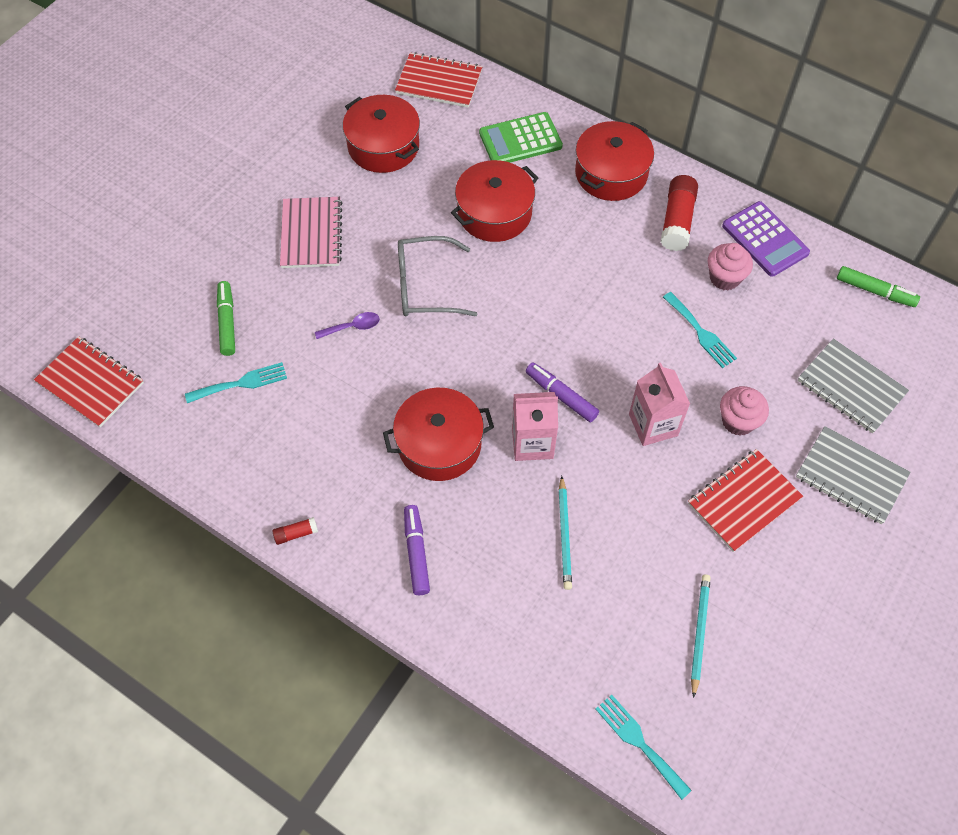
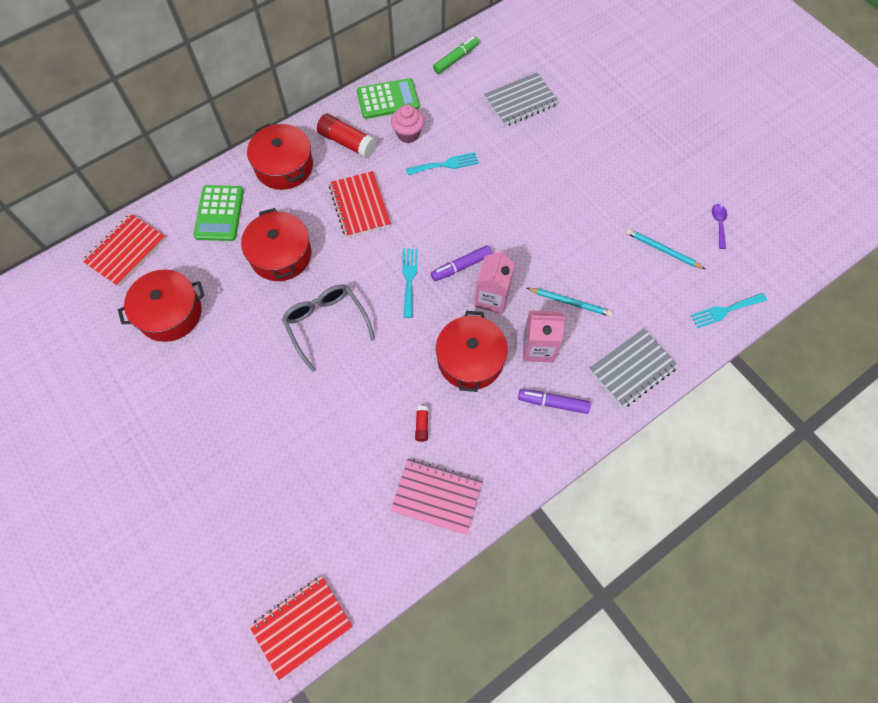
camera: 70 degrees left, 5 degrees up
(227, 322) = (290, 489): green marker -> none
(241, 383) = (357, 493): turquoise fork -> turquoise fork (409, 279)
(296, 533) = (509, 485): red glue stick -> red glue stick (422, 425)
(311, 234) = (232, 396): pink notebook -> pink notebook (436, 497)
(352, 327) = (340, 390): purple spoon -> purple spoon (718, 224)
(426, 286) = (326, 325): grey glasses -> grey glasses turned 135 degrees clockwise
(653, 425) = (506, 219): pink carton -> pink carton (538, 348)
(738, 421) = (521, 170): pink cupcake -> none
(744, 501) = (580, 190): red notebook -> red notebook (359, 205)
(765, 239) = (388, 99): purple calculator -> green calculator
(851, 476) = (582, 127): grey notebook -> grey notebook (632, 369)

